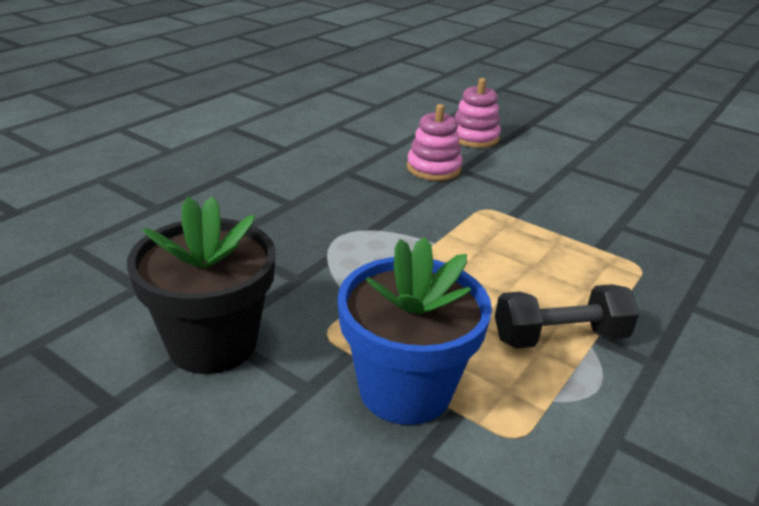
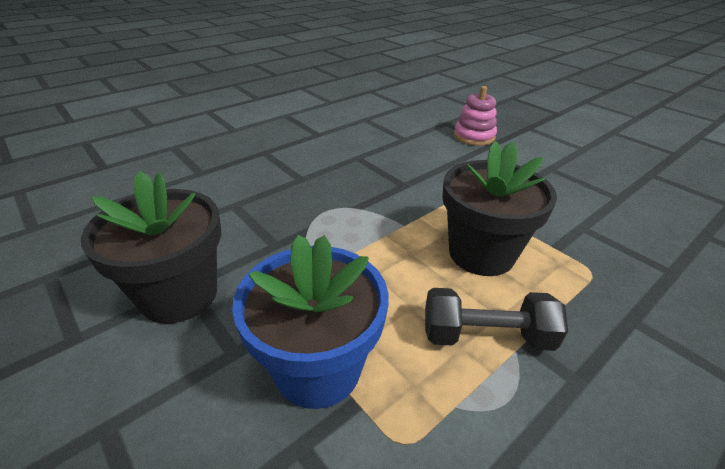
camera: 15 degrees right, 5 degrees up
(433, 168) = (429, 160): pink stacking toy -> none
(527, 262) = (481, 253): none -> black flower pot

